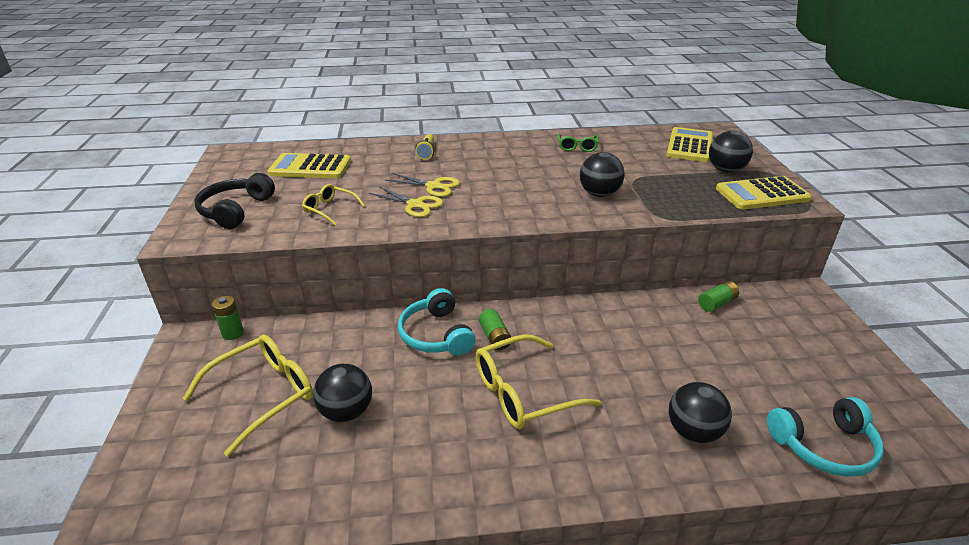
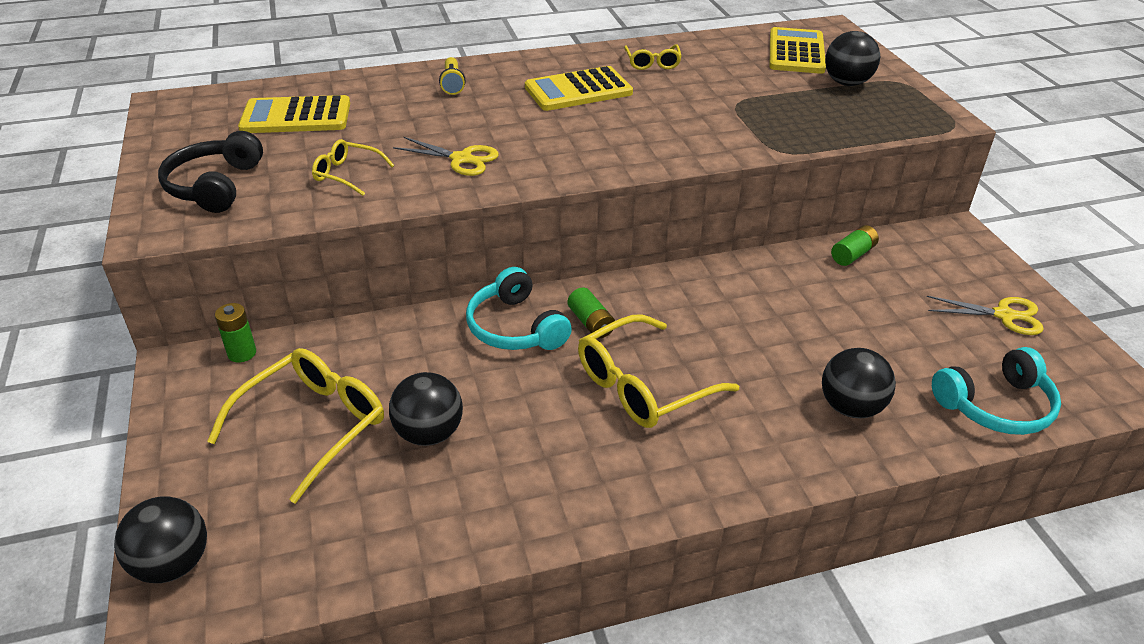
camera: 10 degrees left, 5 degrees up
(433, 186) = (477, 131): yellow scissors -> yellow scissors (1003, 315)
(577, 147) = (652, 63): green glasses -> yellow glasses
(599, 194) = (697, 127): black ball -> black ball (173, 564)
(762, 194) = (896, 112): yellow calculator -> yellow calculator (578, 90)

